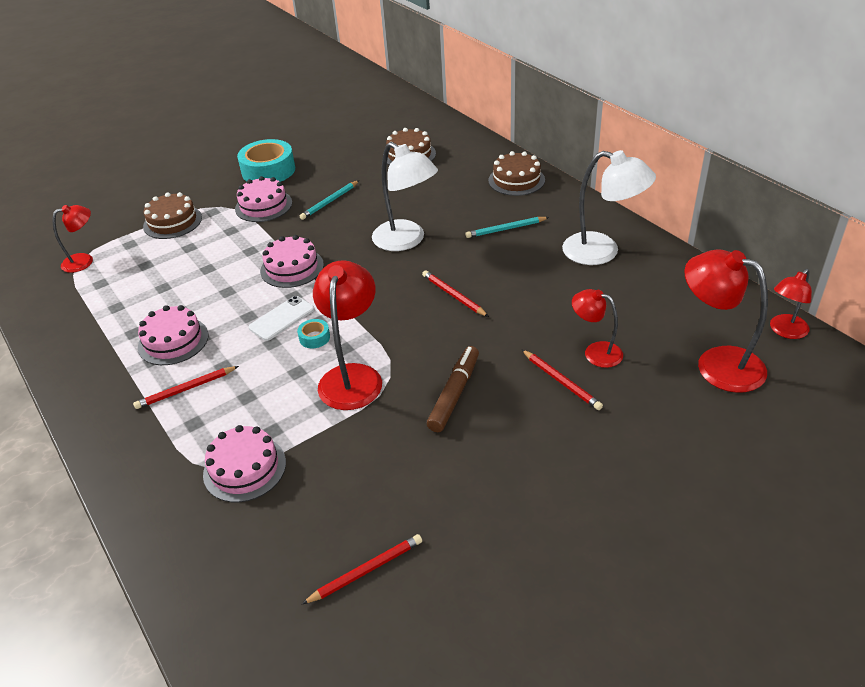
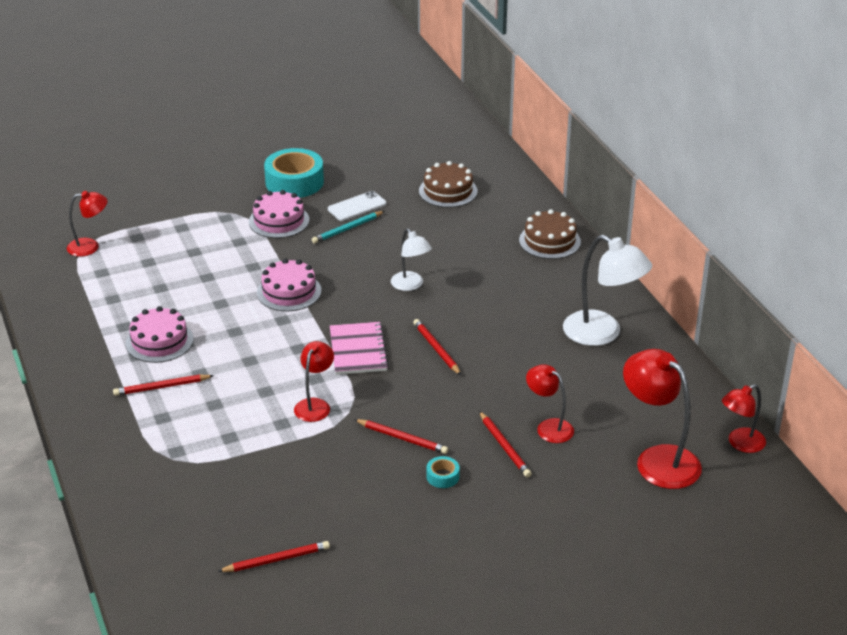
camera: 10 degrees right, 5 degrees down
(172, 222) = (183, 221): brown cake -> none
(244, 468) = (197, 463): pink cake -> none
(281, 318) = (265, 339): white phone -> white phone (357, 206)
(314, 337) = (291, 363): turquoise tape -> turquoise tape (442, 476)
(352, 376) = (315, 405): red lamp -> red lamp, size x0.59
(378, 311) = (358, 350): none -> pink notebook
(406, 241) = (410, 285): white lamp -> white lamp, size x0.59
(454, 394) = (402, 438): brown marker -> red pencil
(506, 229) = (515, 292): turquoise pencil -> none

